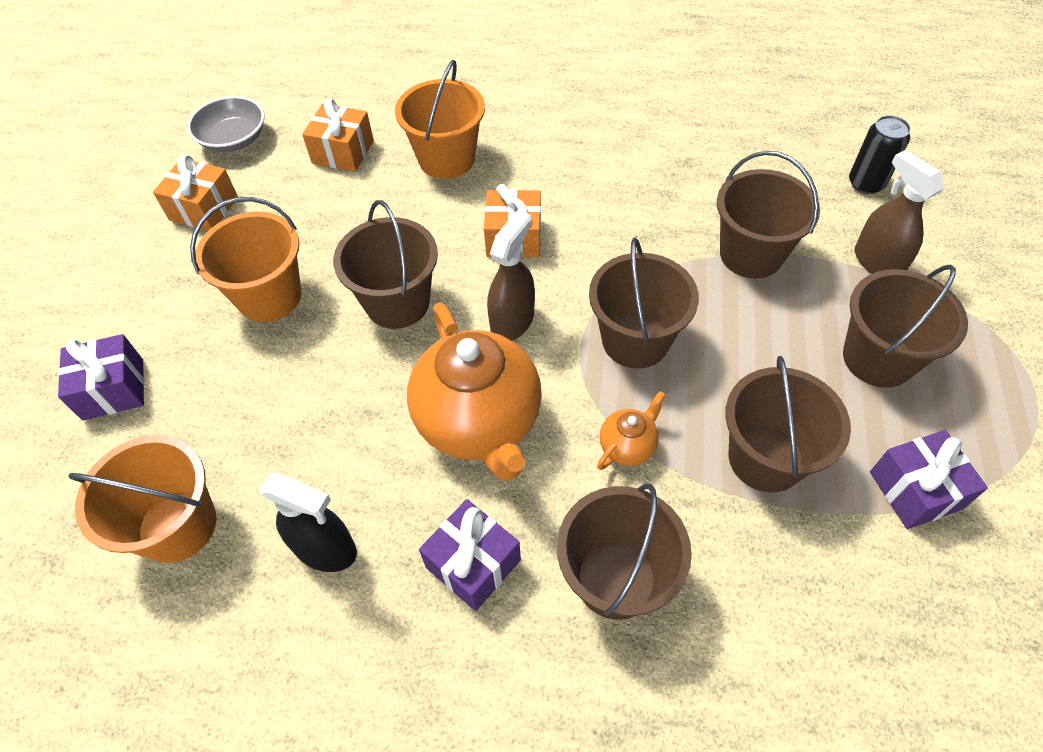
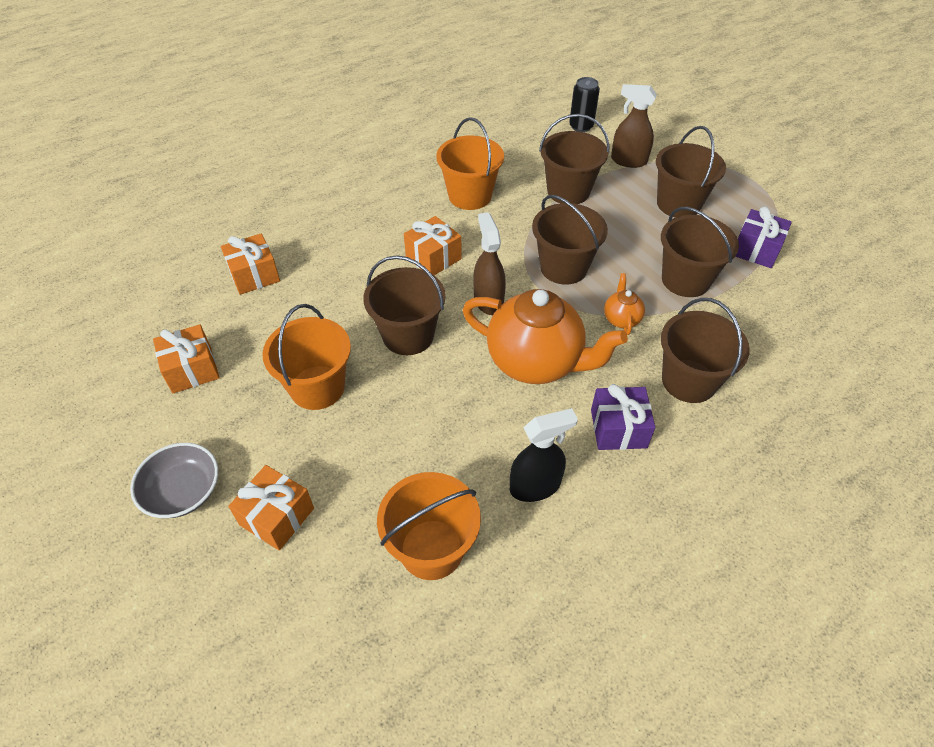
camera: 45 degrees left, 5 degrees down
(113, 389) = (277, 516): purple gift -> orange gift
(234, 139) = (154, 314): grey bowl -> grey bowl (183, 491)
(446, 159) = (334, 239): orange bucket -> orange bucket (470, 196)

